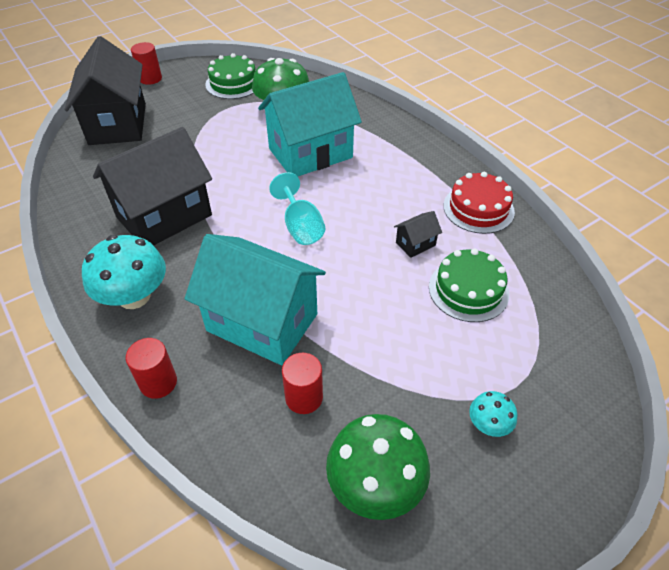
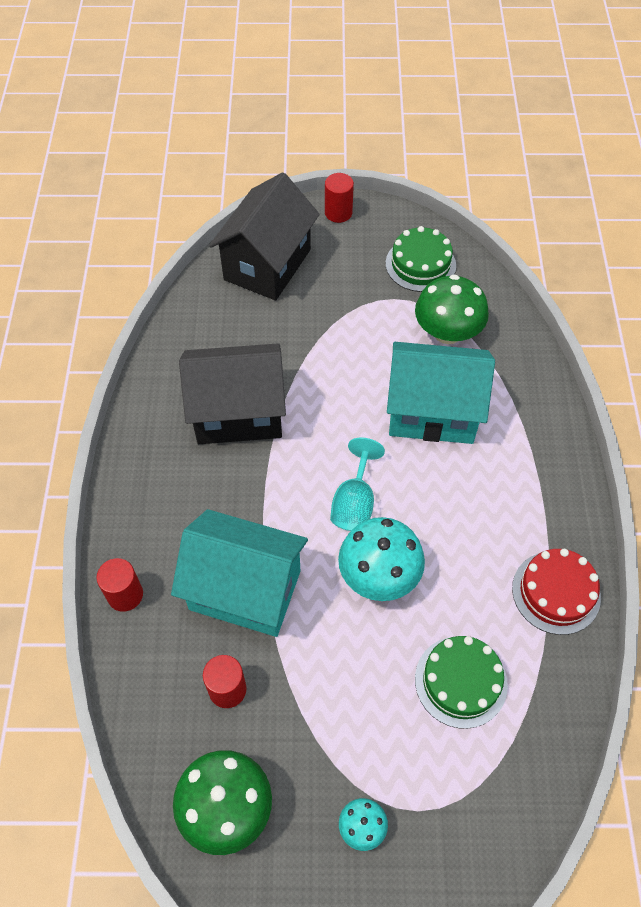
camera: 35 degrees right, 10 degrees up
(134, 296) = (158, 492): turquoise mushroom -> turquoise mushroom (379, 575)
(262, 322) = (245, 590): turquoise house -> turquoise house turned 45 degrees counterclockwise
(415, 244) = (452, 594): black house -> none

